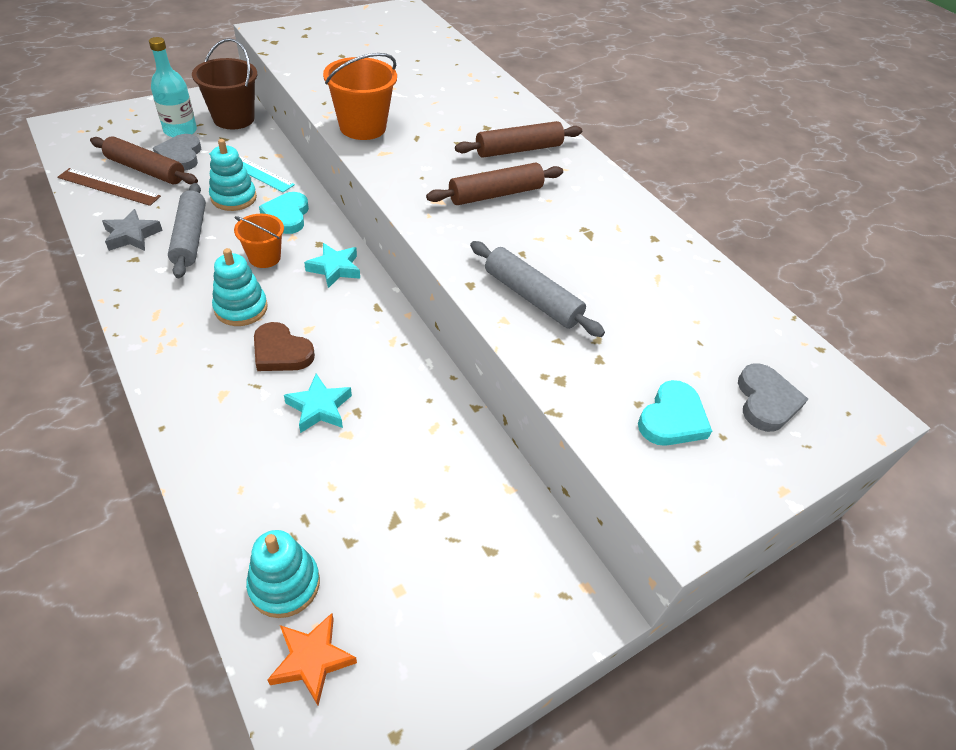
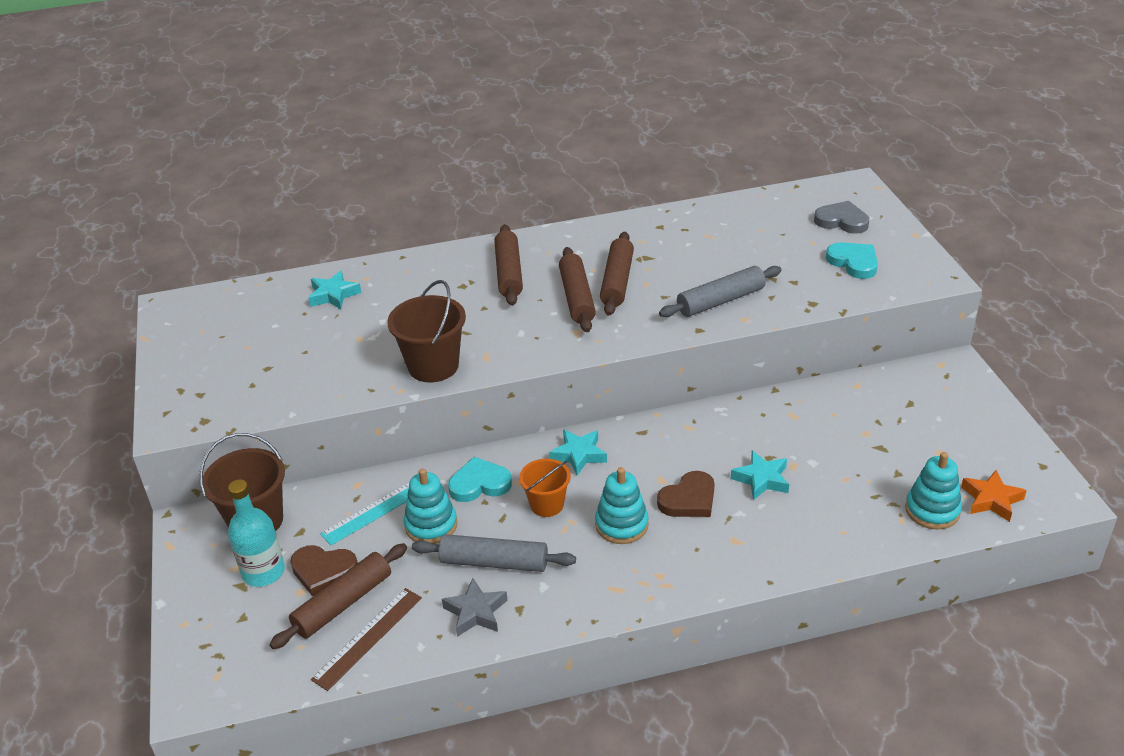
camera: 65 degrees left, 10 degrees down
(181, 155) = (323, 571): grey heart -> brown heart
(287, 215) = (479, 484): turquoise heart -> turquoise heart turned 150 degrees clockwise
(362, 127) = (433, 366): orange bucket -> brown bucket
(446, 68) = (333, 295): none -> turquoise star
(535, 218) = (617, 281): none -> brown rolling pin

